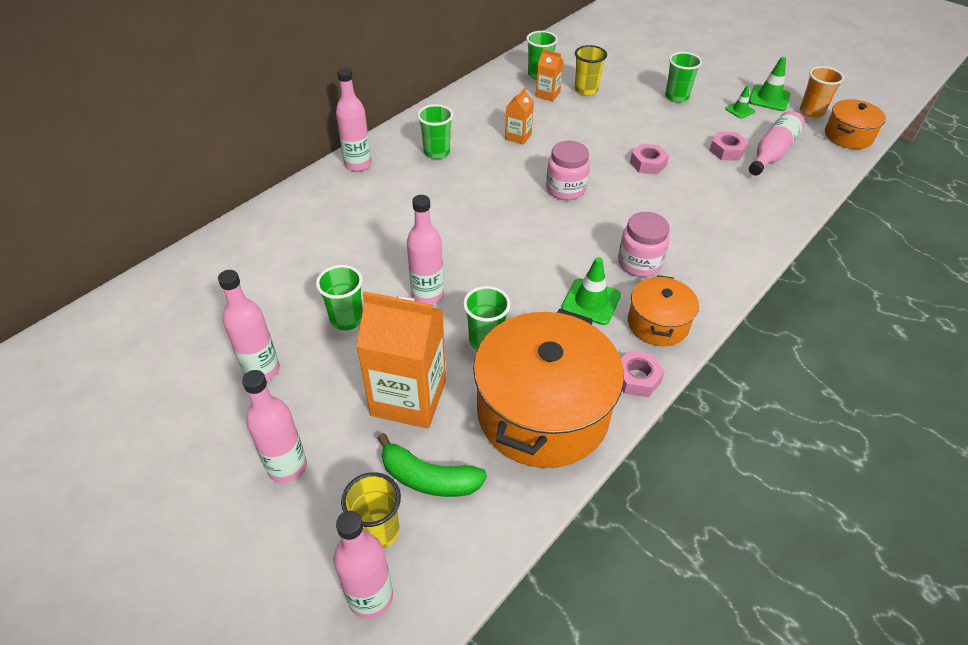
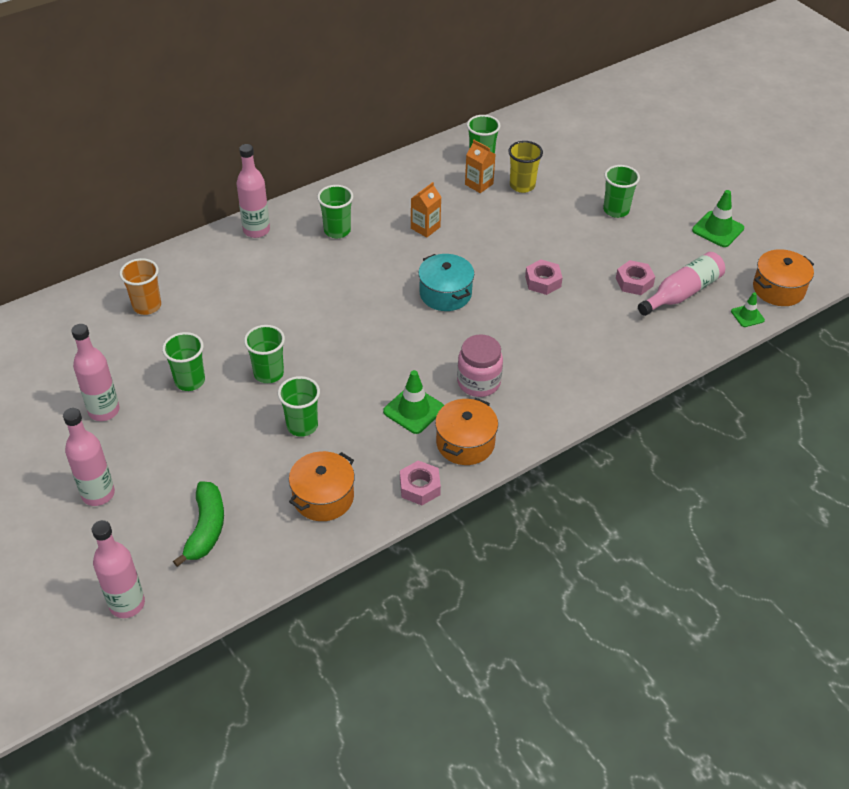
camera: 15 degrees right, 0 degrees up
(378, 531) = (150, 558): yellow cup -> none
(409, 398) = (215, 460): orange carton -> none
(427, 295) = (269, 373): pink bottle -> green cup
(429, 478) = (206, 528): green banana -> green banana turned 120 degrees counterclockwise
(543, 412) = (323, 497): orange pot -> orange pot, size x0.52
(565, 189) = (445, 293): pink jar -> turquoise pot
(740, 110) = (676, 238): green traffic cone -> green traffic cone (747, 316)
(811, 112) = (755, 253): orange cup -> orange cup (147, 306)

